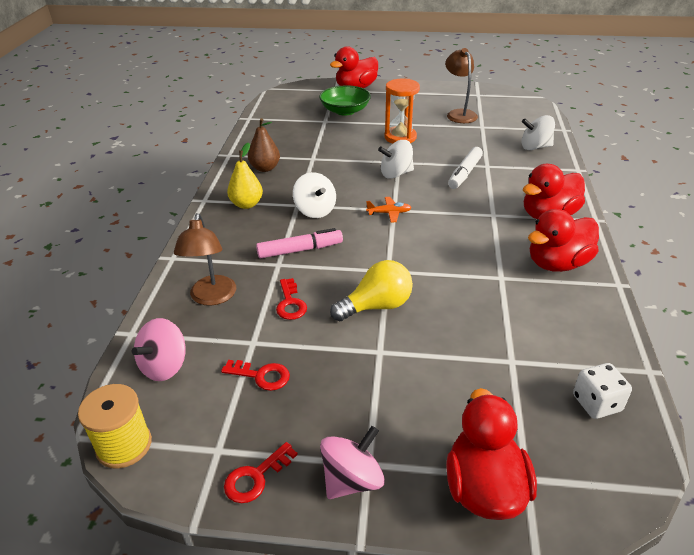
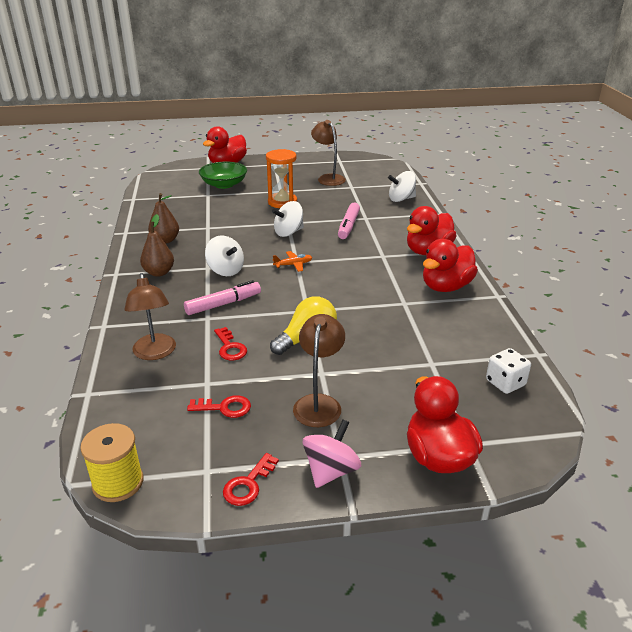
camera: 15 degrees left, 5 degrees down
(164, 366) = (131, 414): pink spinning top -> none
(246, 204) = (159, 272): yellow pear -> brown pear
(365, 389) = (319, 403): none -> brown lamp
(464, 173) = (348, 226): white marker -> pink marker

